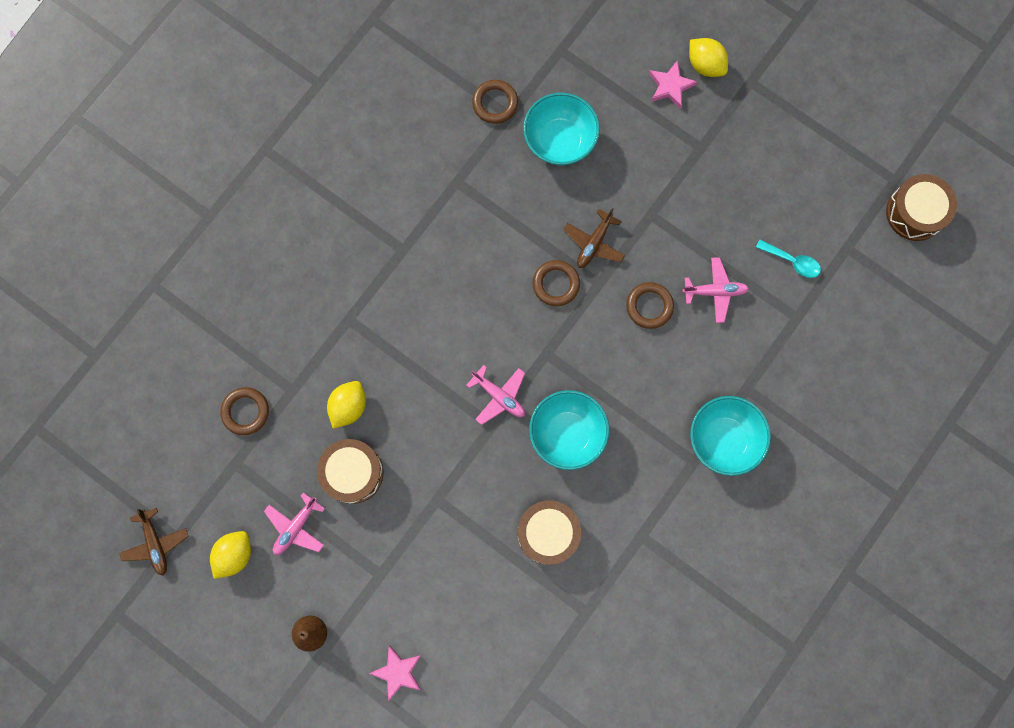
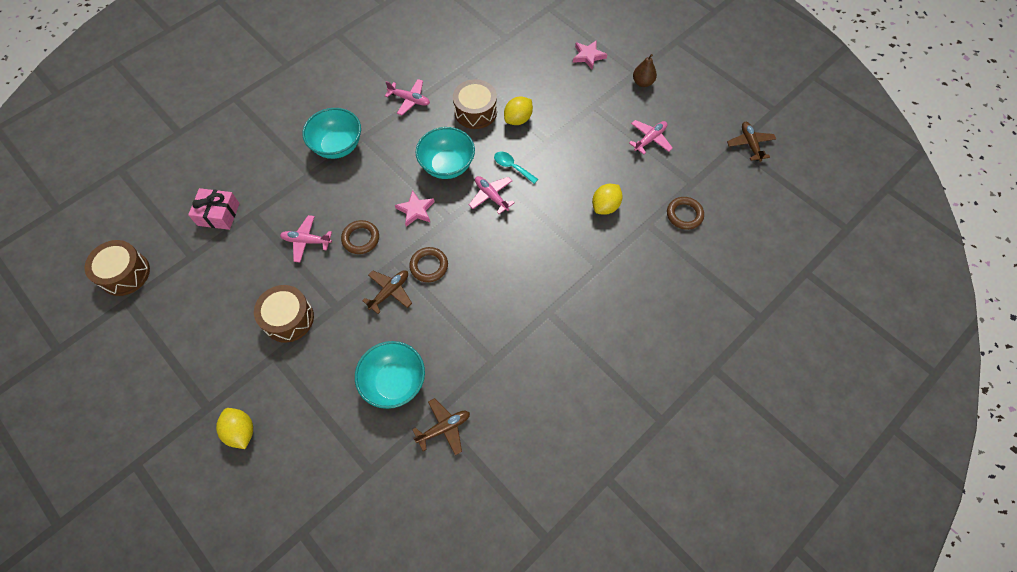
camera: 170 degrees left, 15 degrees down
(234, 554) = (693, 130): yellow lemon -> yellow lemon (518, 119)
(352, 473) = (606, 165): brown drum -> brown drum (288, 318)
(495, 103) = (444, 428): brown ring -> brown plane
(647, 538) = (409, 100): none -> pink plane
(670, 86) = (280, 416): pink star -> pink star (416, 210)
(792, 261) = (238, 253): turquoise spoon -> turquoise spoon (512, 167)
(839, 309) = (218, 214): none -> pink gift

